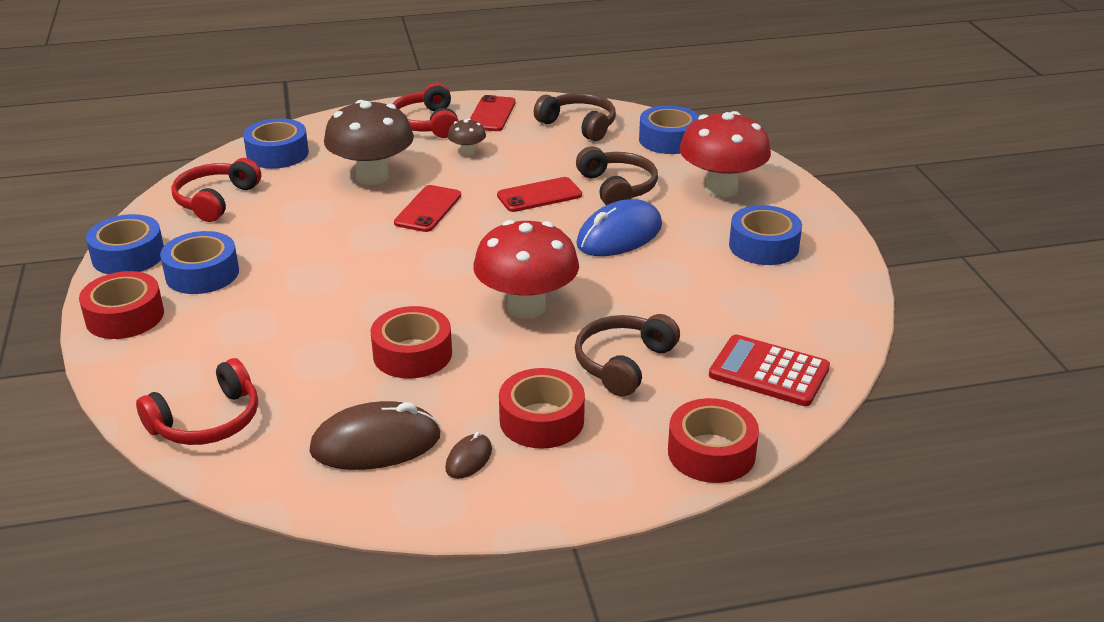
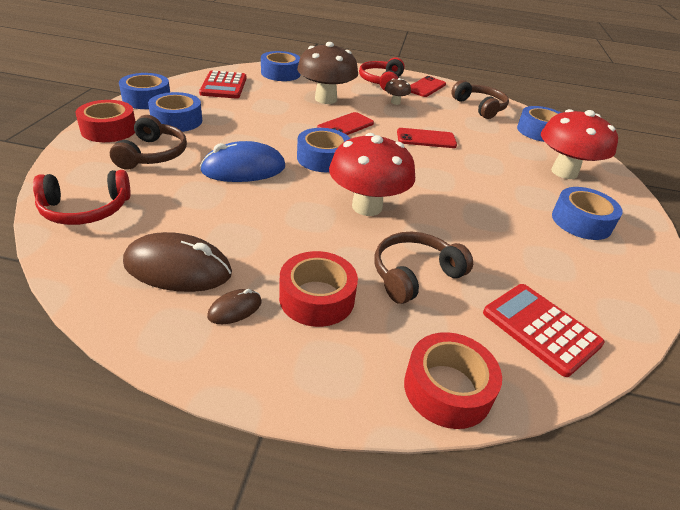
camera: 20 degrees right, 5 degrees up
(215, 200) = (223, 86): red headphones -> red calculator
(412, 354) = (260, 212): red tape -> none
(433, 264) = (323, 158): none -> blue tape
(617, 188) = (485, 150): brown headphones -> brown headphones (153, 154)
(619, 235) = (468, 180): blue mouse -> blue mouse (243, 169)

